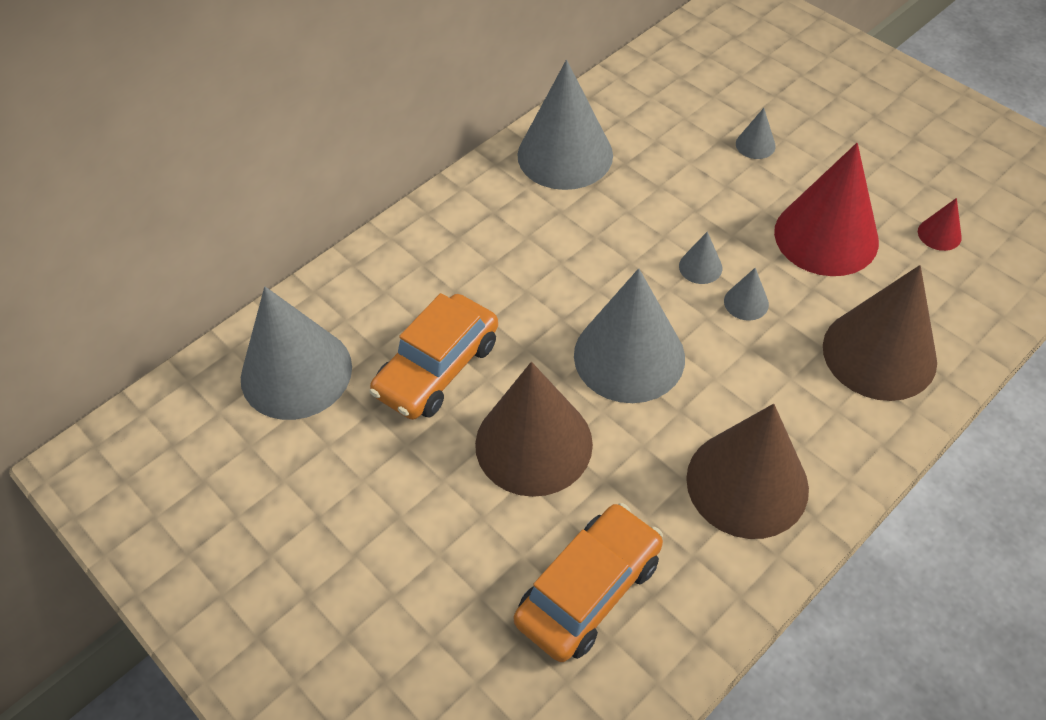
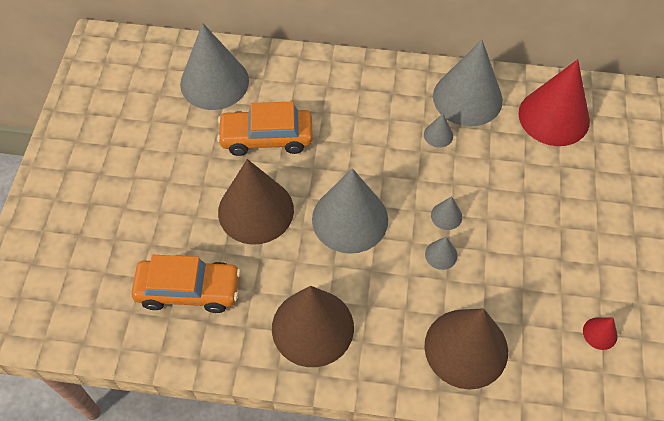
camera: 50 degrees right, 5 degrees up
(755, 145) = (574, 187): grey cone -> grey cone (438, 135)
(826, 236) = (534, 269): red cone -> red cone (554, 117)

